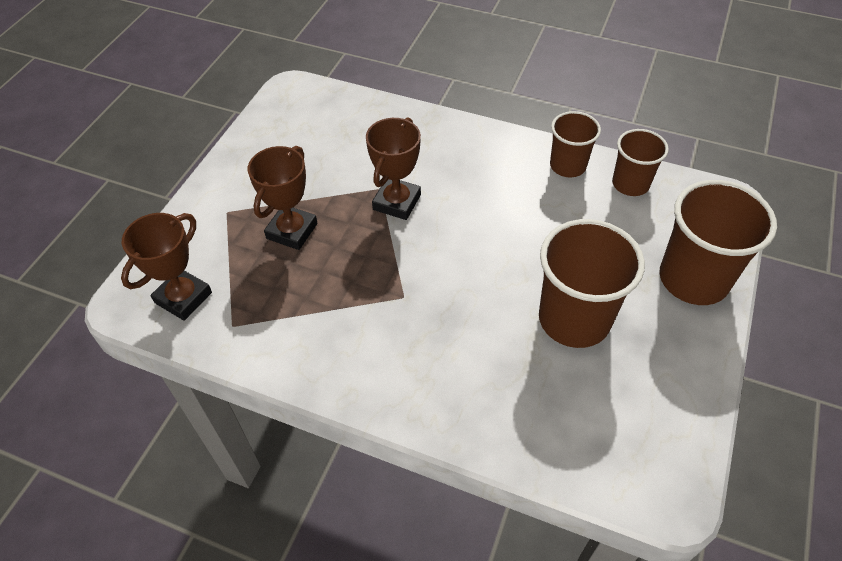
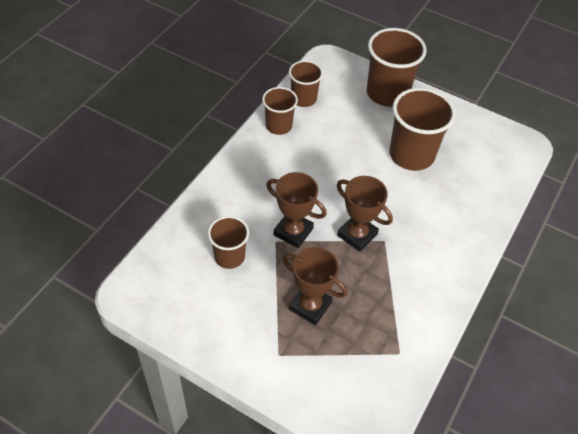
camera: 85 degrees left, 0 degrees up
(183, 297) = (369, 389): brown trophy -> brown trophy (357, 235)
(349, 153) = (229, 256): none -> brown cup

